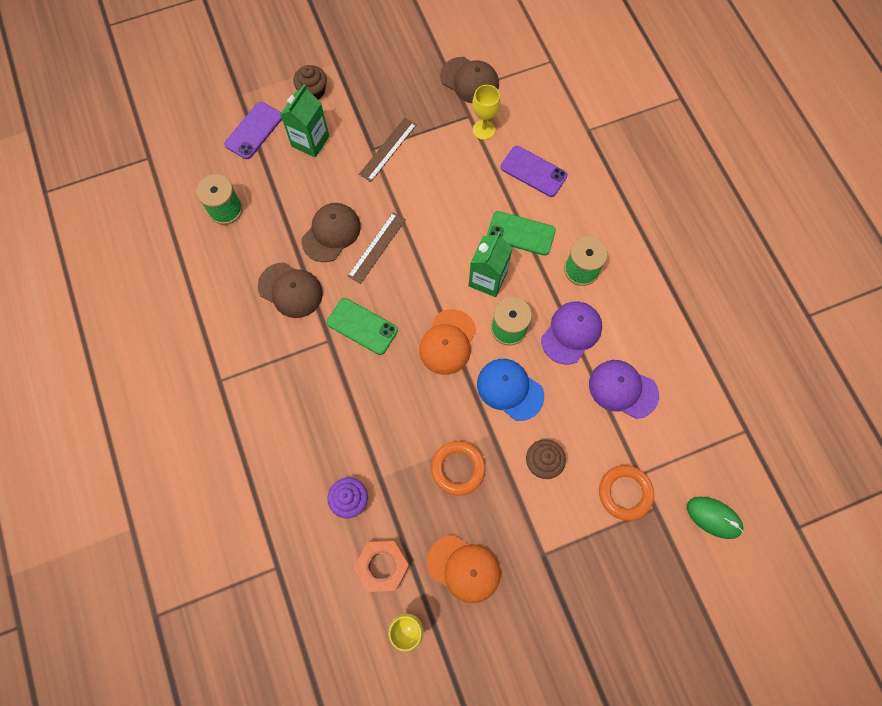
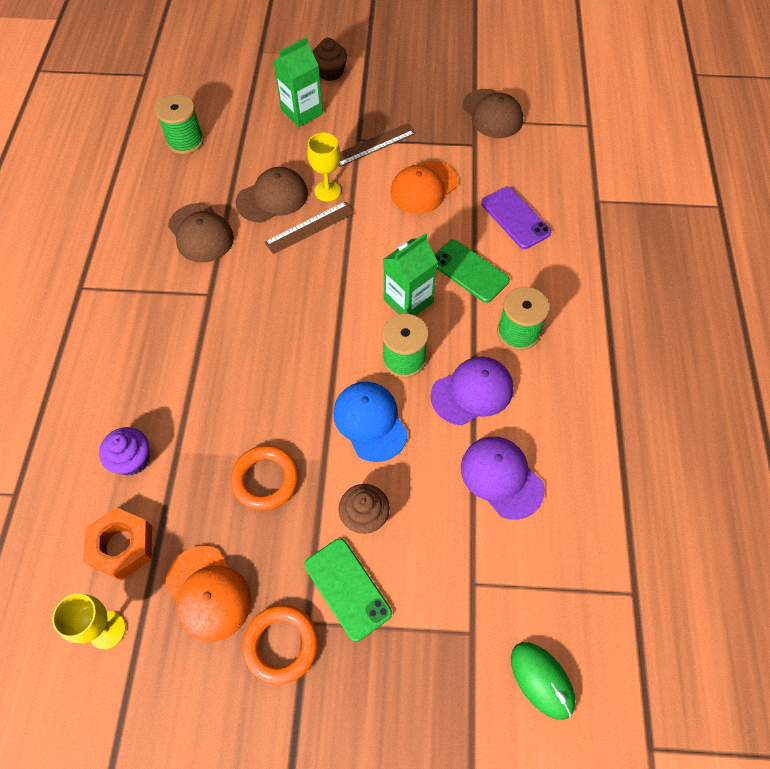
camera: 25 degrees right, 10 degrees down
(254, 131) = (254, 85): purple phone -> none
(362, 326) = (250, 294): green phone -> green phone (347, 588)
(448, 342) = (330, 345): orange cap -> orange cap (423, 188)
(483, 130) = (482, 162): yellow goblet -> yellow goblet (327, 191)
(625, 493) = (443, 596): orange ring -> orange ring (281, 644)

